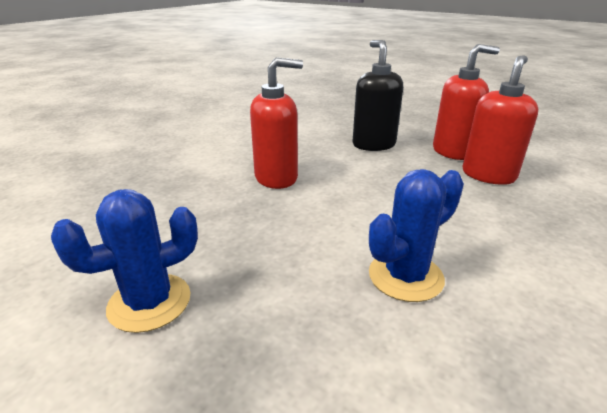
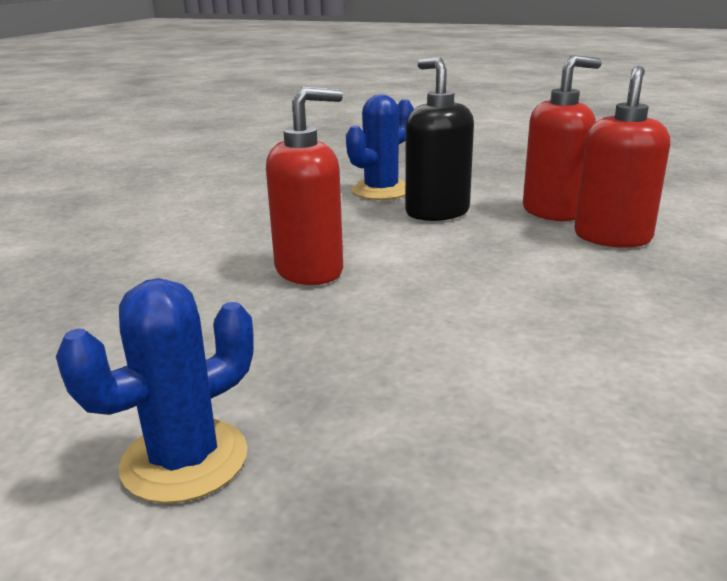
camera: 10 degrees left, 5 degrees down
(405, 276) = (547, 376): blue cactus -> blue cactus (381, 191)

